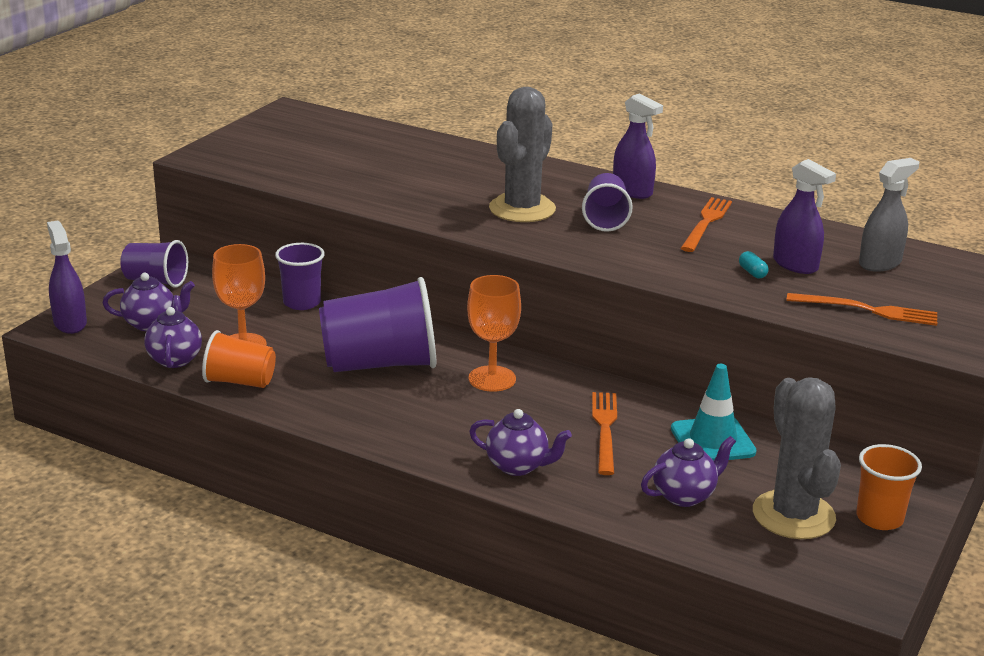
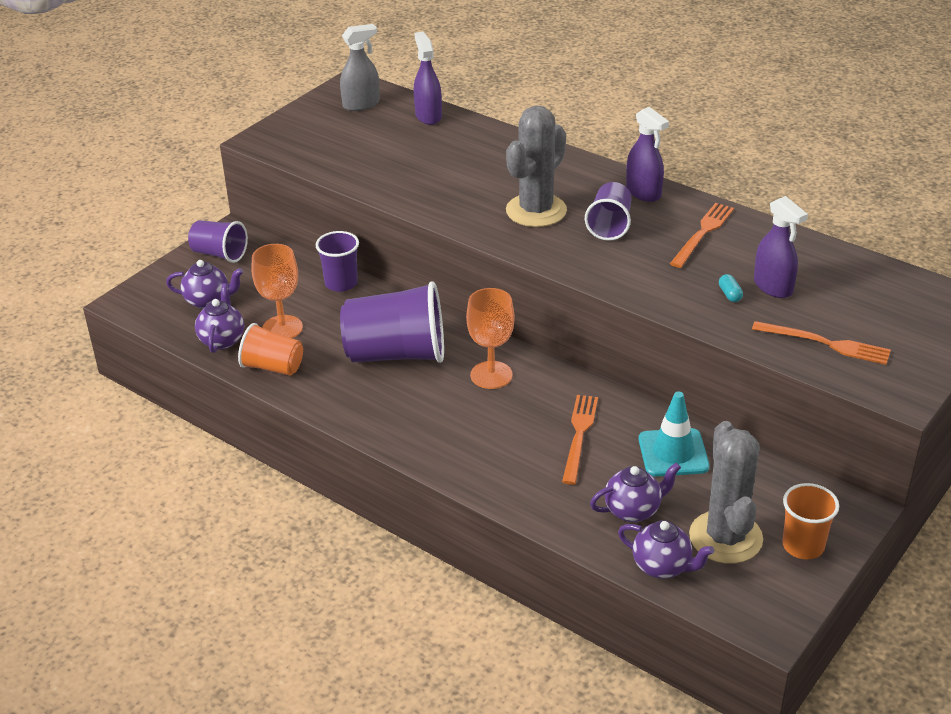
camera: 10 degrees right, 10 degrees up
(70, 323) = (140, 297): purple spray bottle -> purple spray bottle (428, 116)
(518, 466) = (494, 470): purple teapot -> purple teapot (662, 567)
(880, 263) = (854, 288): grey spray bottle -> grey spray bottle (361, 104)

